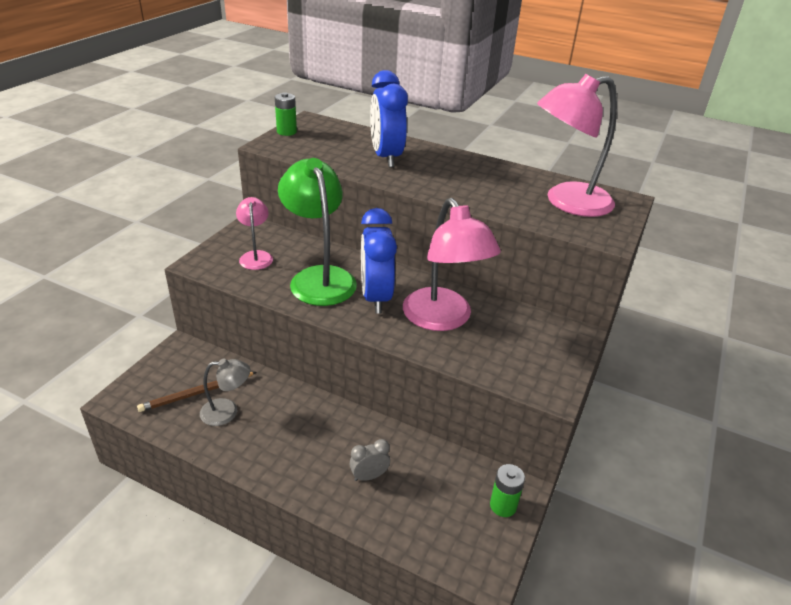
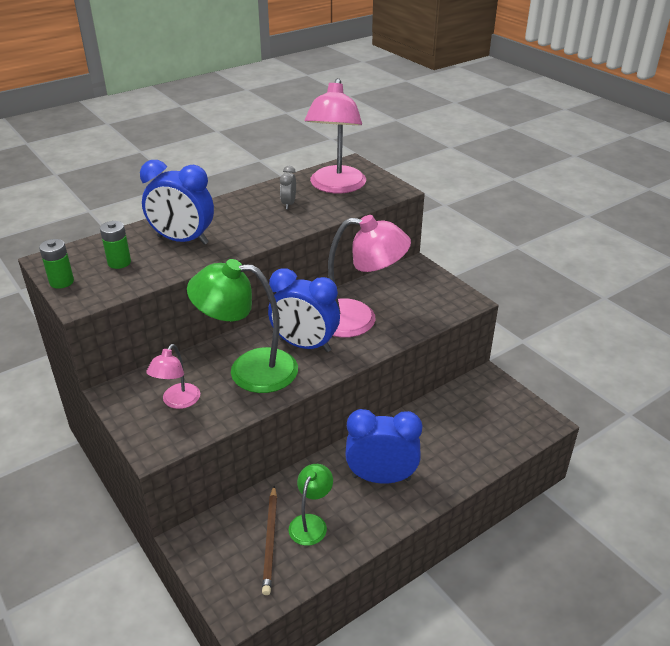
camera: 60 degrees left, 0 degrees up
(227, 412) = (311, 523): grey lamp -> green lamp
(256, 256) = (177, 402): pink lamp -> pink lamp turned 90 degrees counterclockwise
(306, 443) = (381, 477): none -> blue clock
(369, 476) = (436, 451): grey clock -> grey clock (288, 204)
(503, 505) = (496, 391): green battery -> green battery (119, 262)

